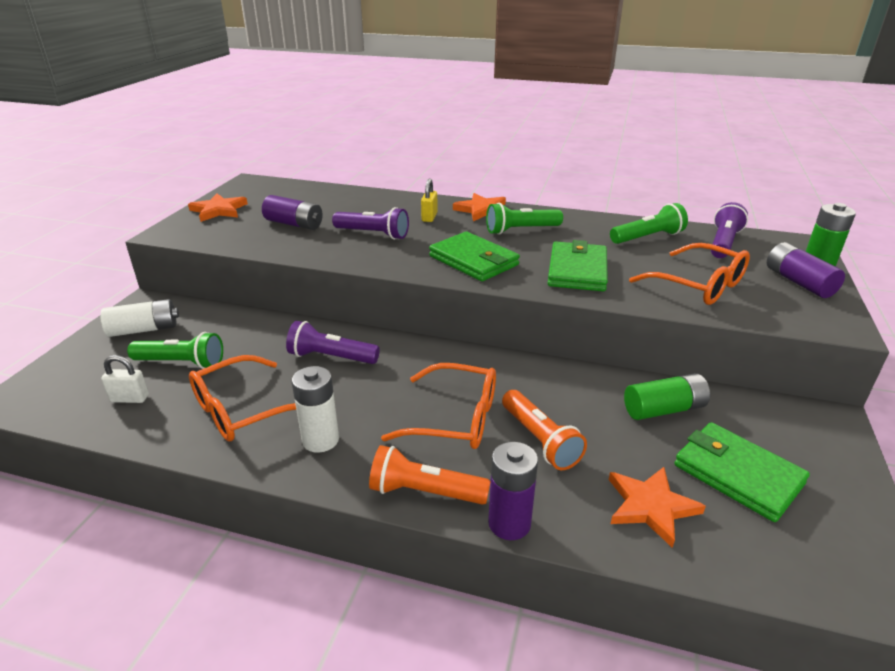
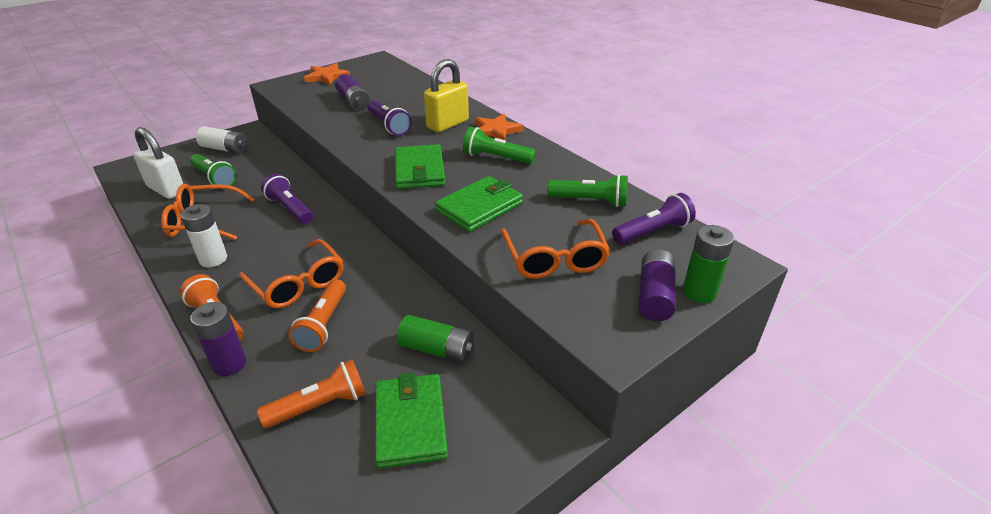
camera: 35 degrees right, 5 degrees up
(130, 398) = (166, 189): white padlock -> white padlock, size x1.87
(429, 217) = (447, 124): yellow padlock -> yellow padlock, size x1.87
(650, 506) = (320, 405): orange star -> orange flashlight

